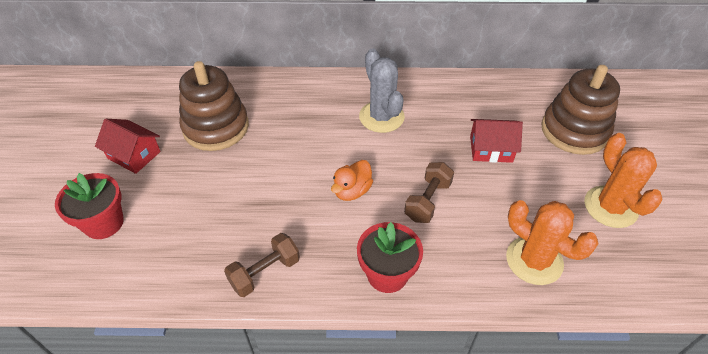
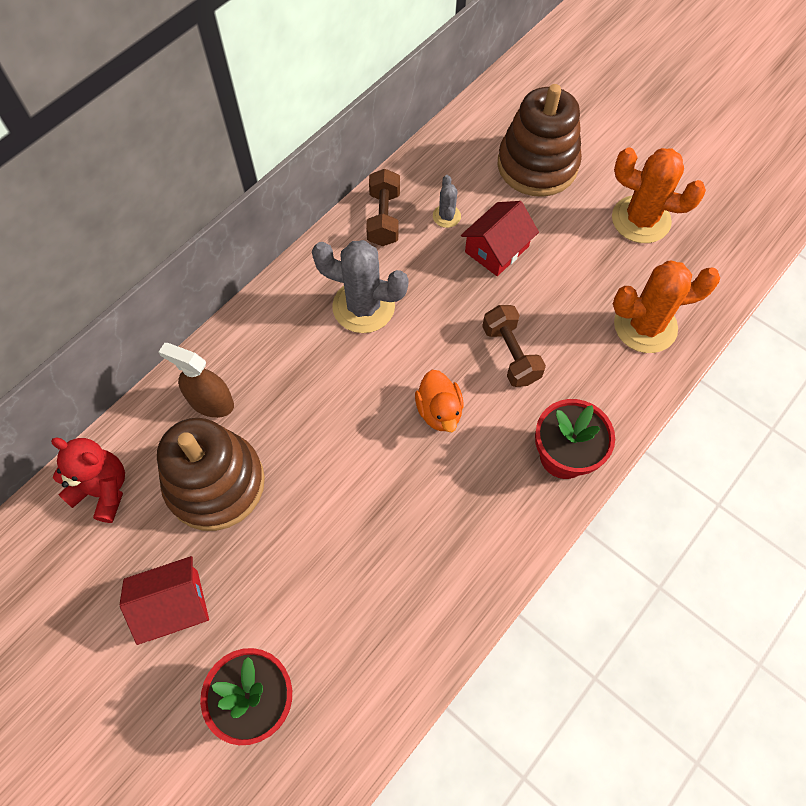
camera: 50 degrees left, 15 degrees up
(176, 91) = (103, 490): none -> red teddy bear
(260, 96) = (211, 402): none -> brown spray bottle
(265, 272) = (472, 566): brown dumbbell -> brown dumbbell (384, 218)
(483, 114) = (446, 216): none -> grey cactus

